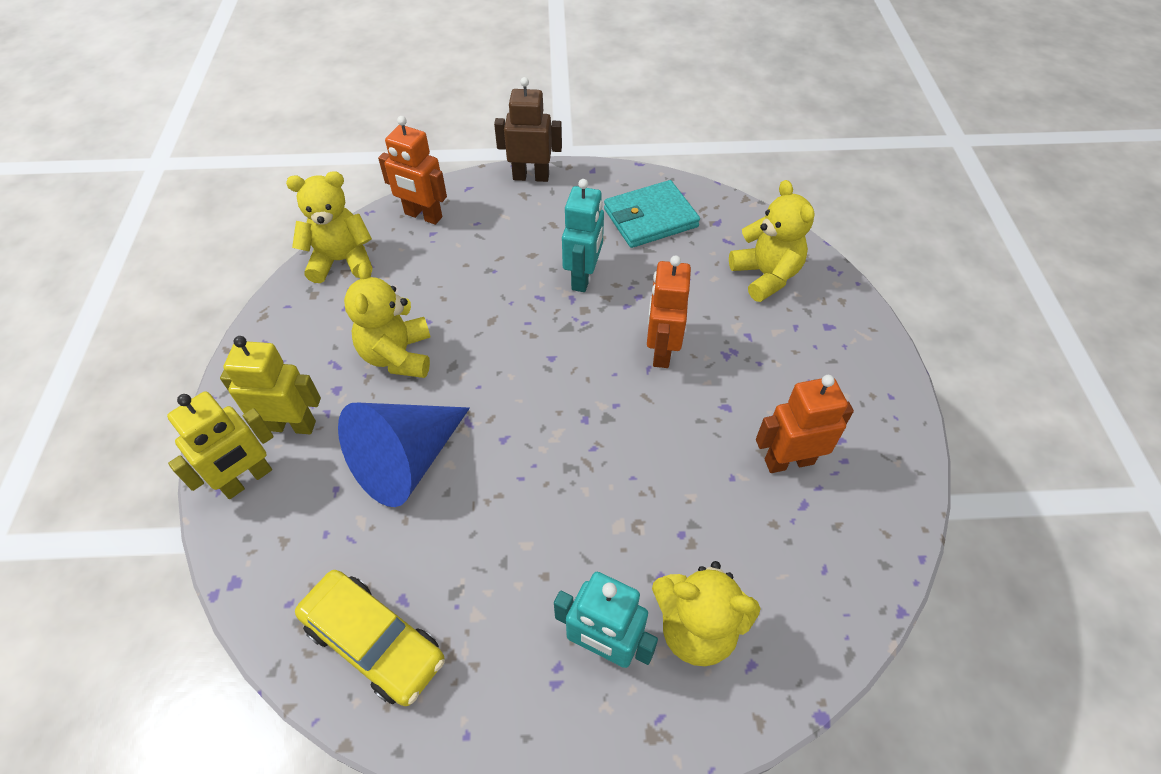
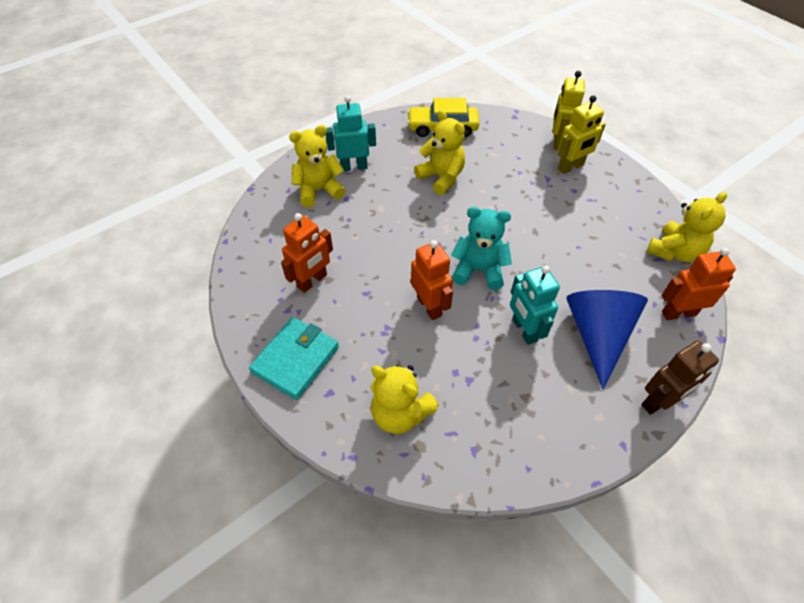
camera: 145 degrees right, 0 degrees up
(398, 356) = (568, 220): yellow teddy bear -> yellow teddy bear (441, 178)
(407, 461) = (502, 181): blue cone -> blue cone (597, 335)
(569, 358) = (478, 270): none -> turquoise teddy bear
(650, 218) = (529, 418): turquoise wallet -> turquoise wallet (295, 359)

